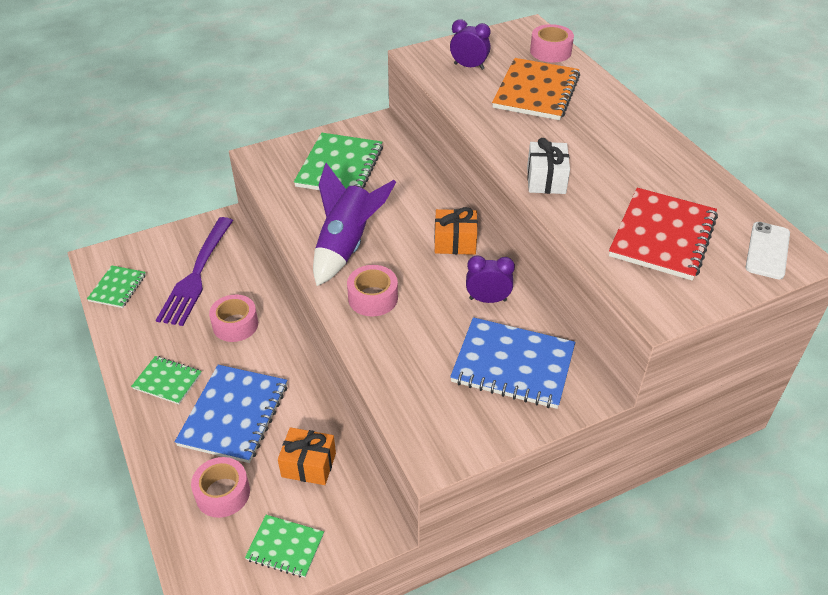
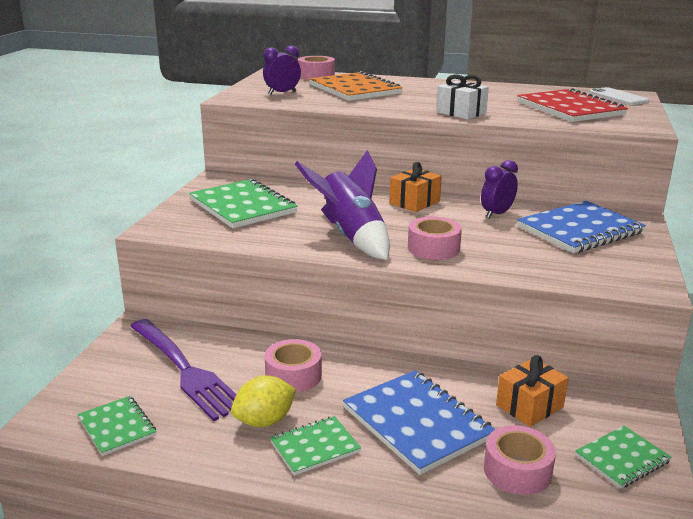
camera: 50 degrees left, 20 degrees down
(174, 343) = (264, 421): none -> yellow lemon

